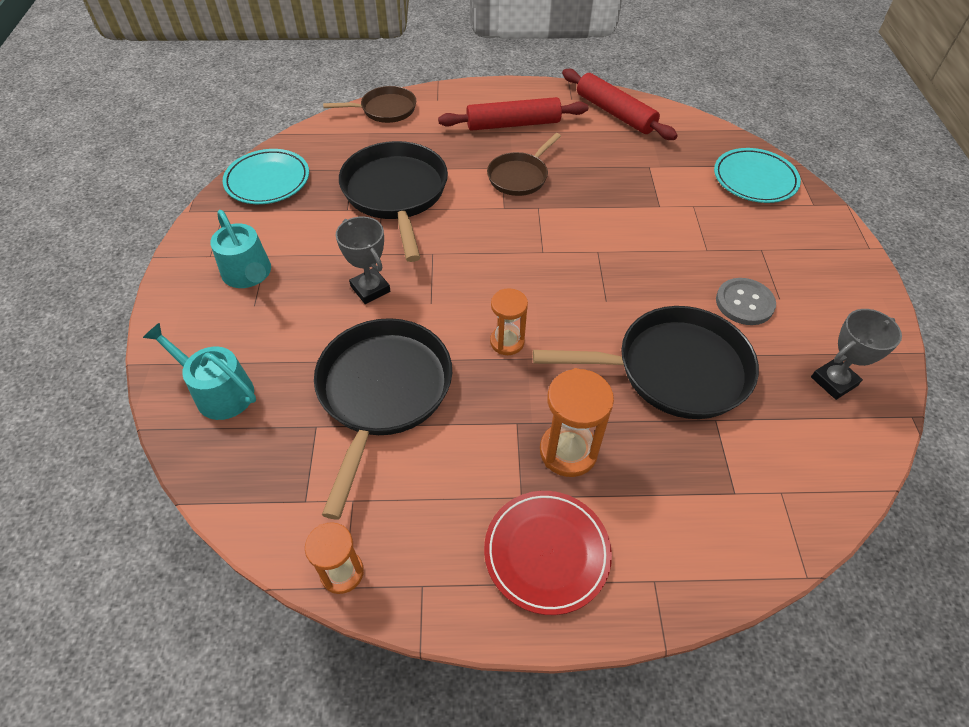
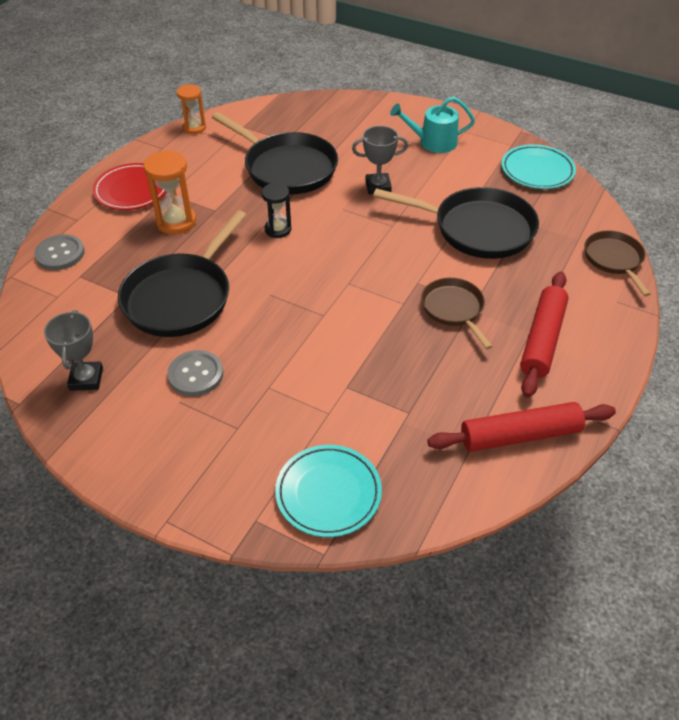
camera: 120 degrees right, 5 degrees down
(218, 392) = (341, 114): turquoise watering can -> none
(385, 109) = (614, 260): brown pan -> brown pan turned 150 degrees clockwise
(507, 342) = (278, 229): orange hourglass -> black hourglass
(725, 548) = (60, 254): none -> grey button

